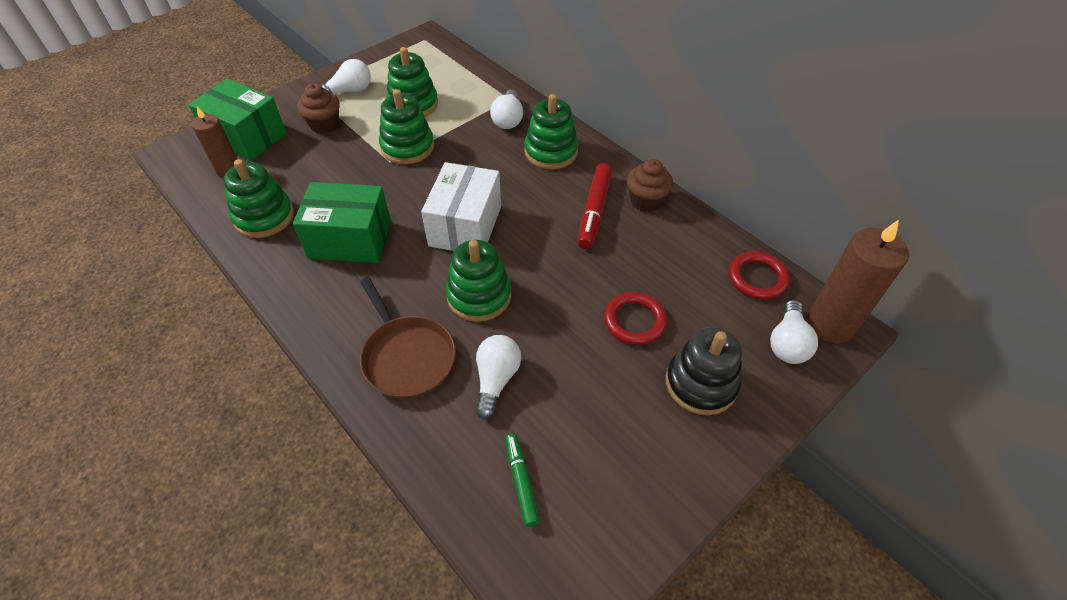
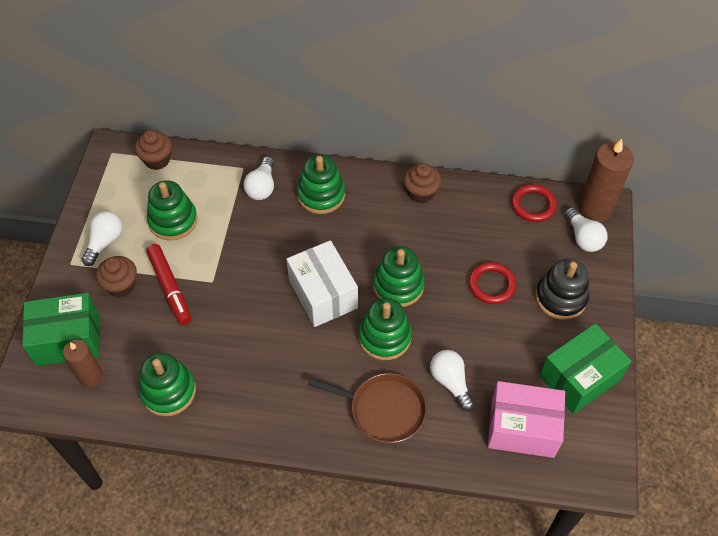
camera: 40 degrees left, 5 degrees up
(350, 239) = (254, 361): green box -> green box (579, 378)
(407, 147) = (211, 260): green stacking toy -> green stacking toy (398, 285)
(450, 60) = (157, 160): none -> brown cupcake
(508, 119) = (262, 187): white light bulb -> white light bulb turned 45 degrees clockwise
(521, 481) = (522, 428): green marker -> pink box
(594, 211) = (396, 223): red marker -> red marker (170, 287)

